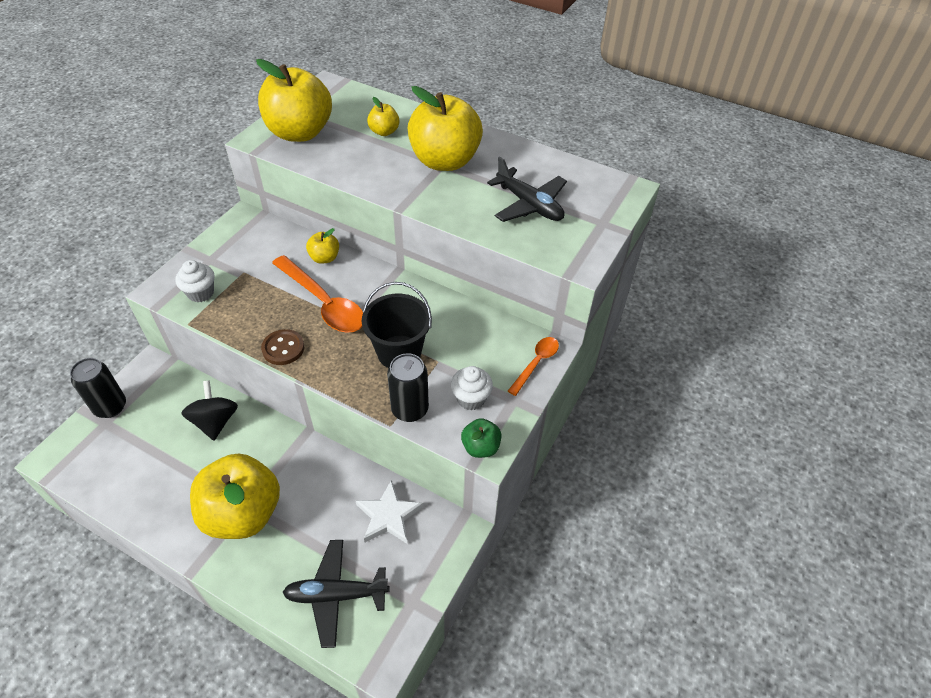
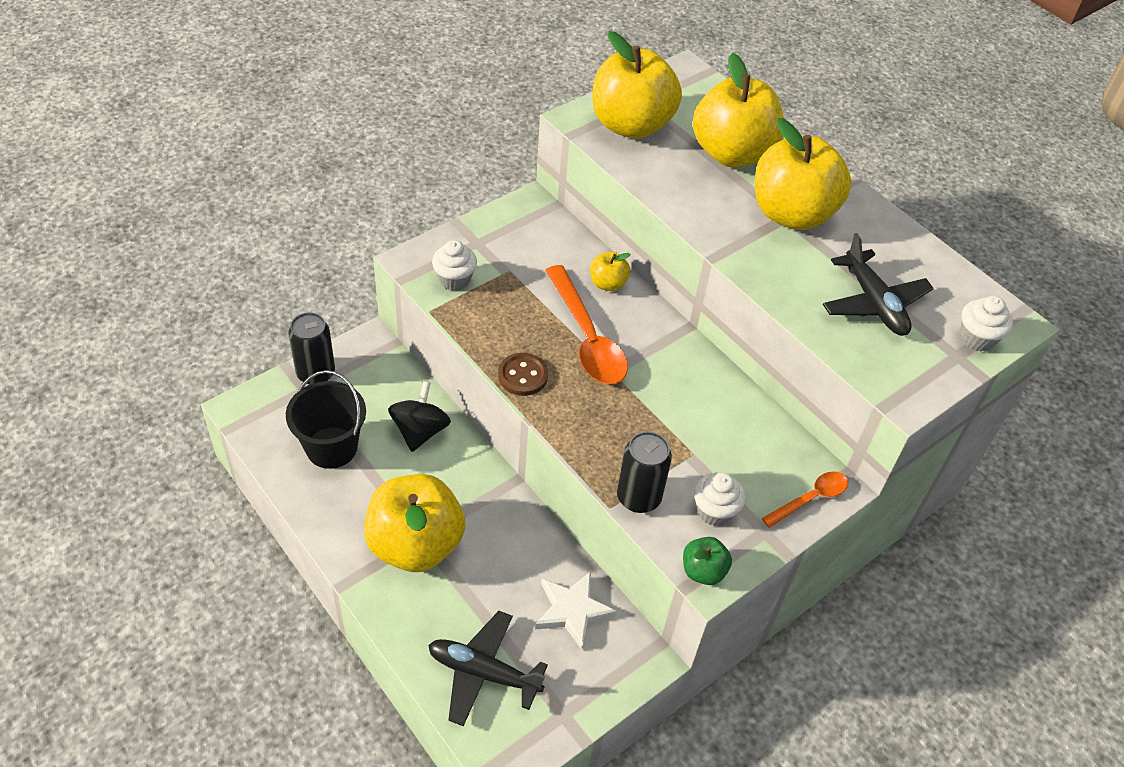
camera: 20 degrees right, 0 degrees up
(384, 132) = (732, 153): yellow apple -> yellow apple, size x2.22
(399, 352) = (652, 427): black bucket -> black bucket (331, 447)
(610, 207) = (976, 338): none -> white cupcake

